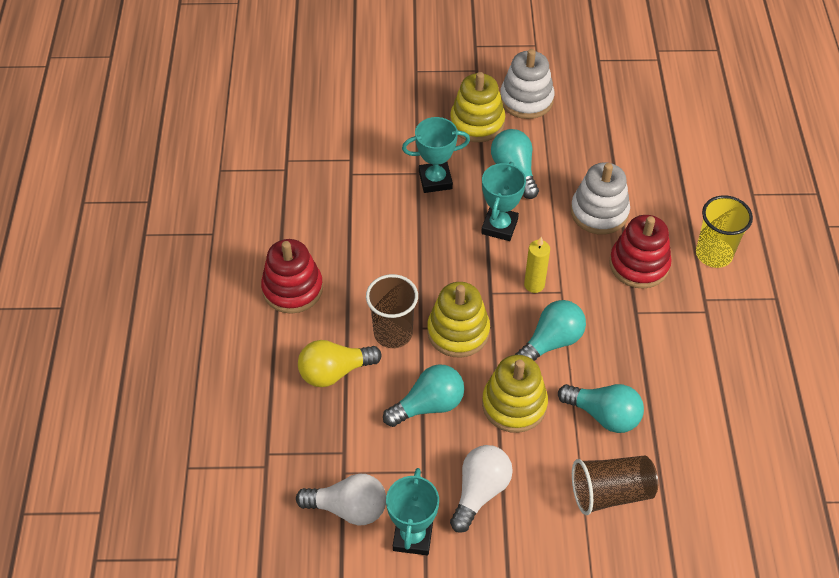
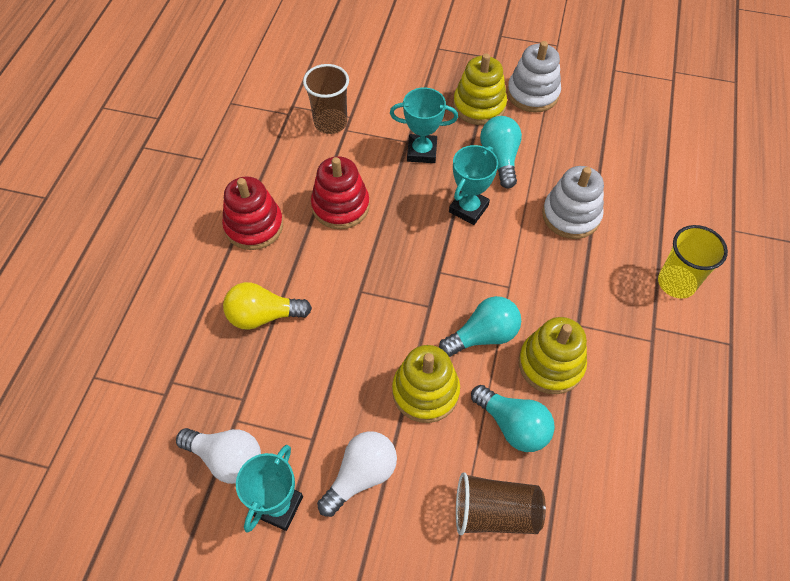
camera: 15 degrees right, 5 degrees up
(393, 333) = (332, 290): brown cup -> brown cup (330, 123)
(428, 405) = (341, 371): turquoise light bulb -> none
(458, 331) = (394, 303): yellow stacking toy -> yellow stacking toy (551, 364)
(534, 285) = (484, 273): yellow candle -> none
(639, 264) = (596, 276): red stacking toy -> red stacking toy (340, 206)

